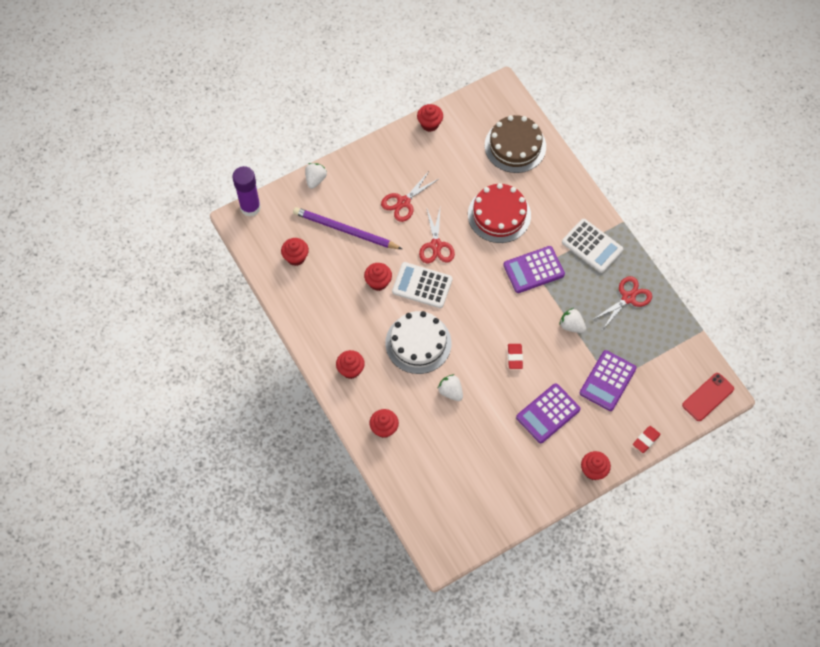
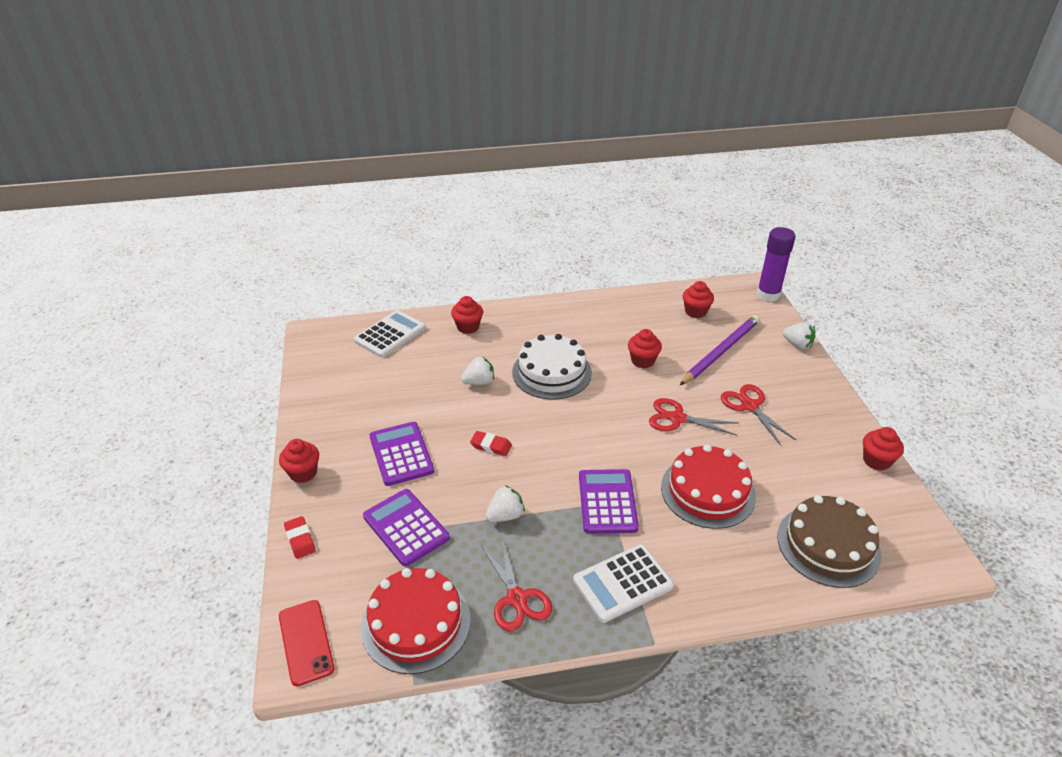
camera: 110 degrees right, 25 degrees down
(350, 370) = (545, 320): red cupcake -> none
(422, 285) = (625, 393): white calculator -> white calculator (390, 334)
(669, 344) = (416, 623): none -> red cake

